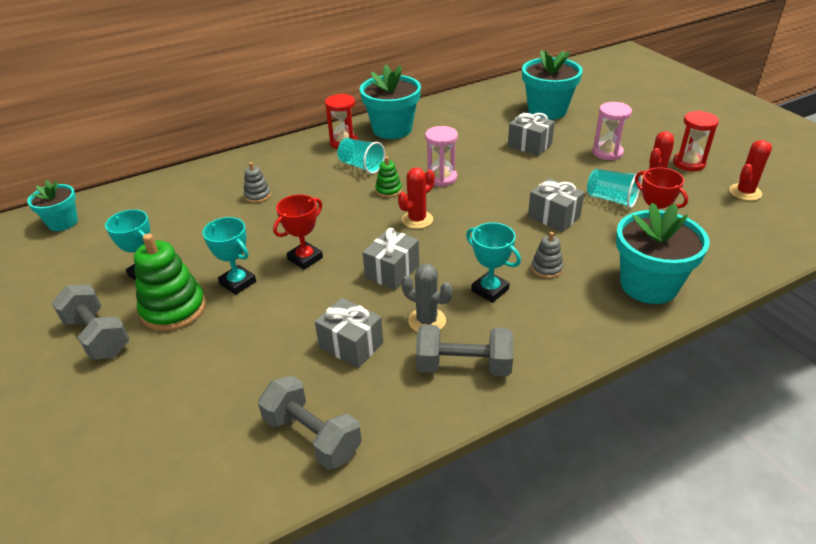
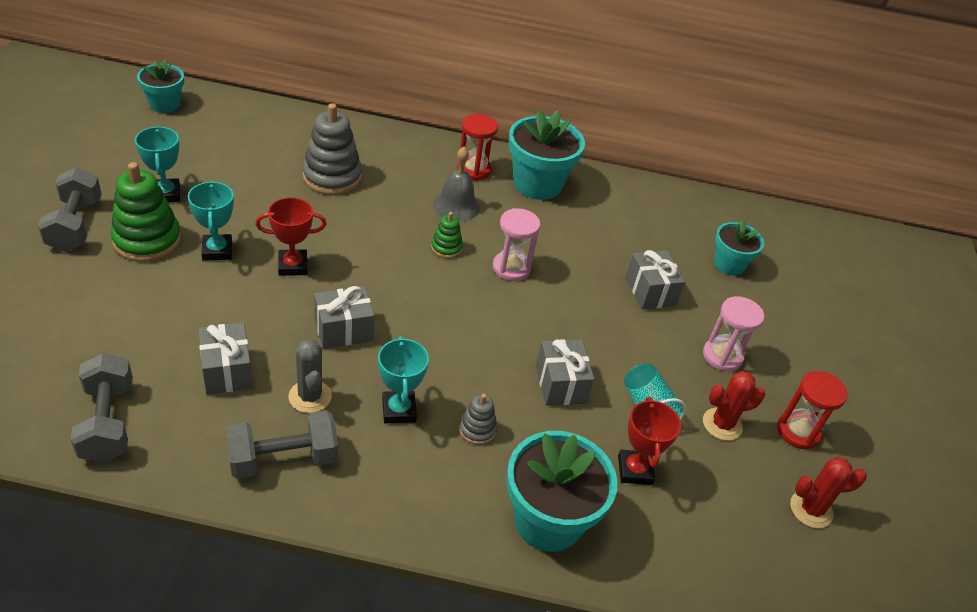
camera: 30 degrees right, 5 degrees up
(257, 196) = (332, 177): grey stacking toy -> grey stacking toy, size x1.96
(361, 166) = (456, 205): turquoise cup -> grey bell
(417, 220) = (431, 295): red cactus -> none
(463, 366) = (283, 459): grey dumbbell -> grey dumbbell turned 60 degrees counterclockwise
(547, 110) = (729, 264): turquoise flower pot -> turquoise flower pot, size x0.60

